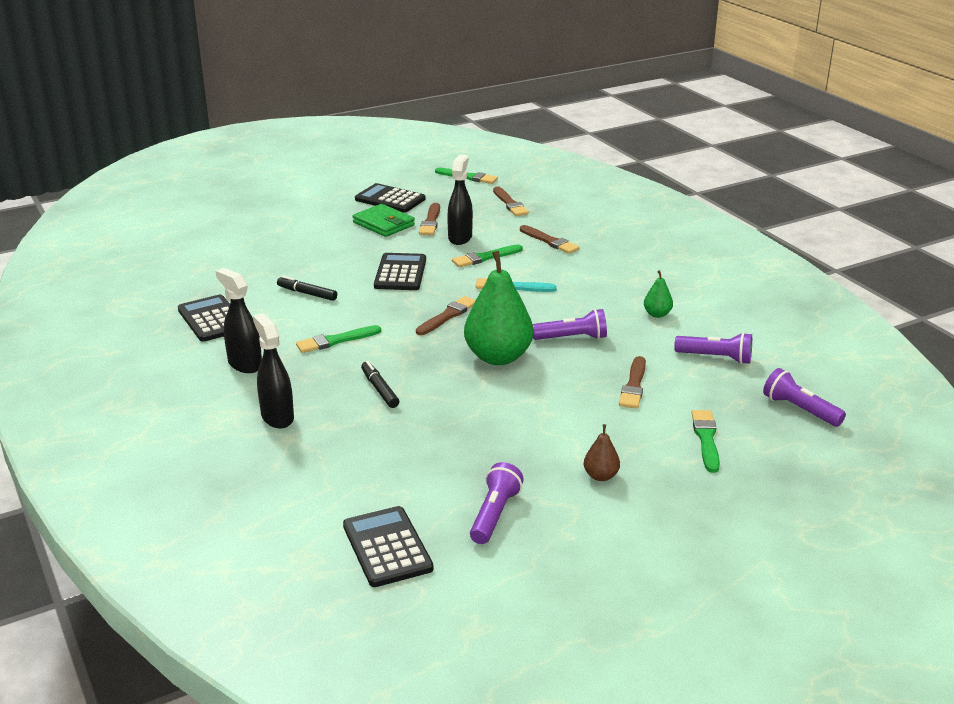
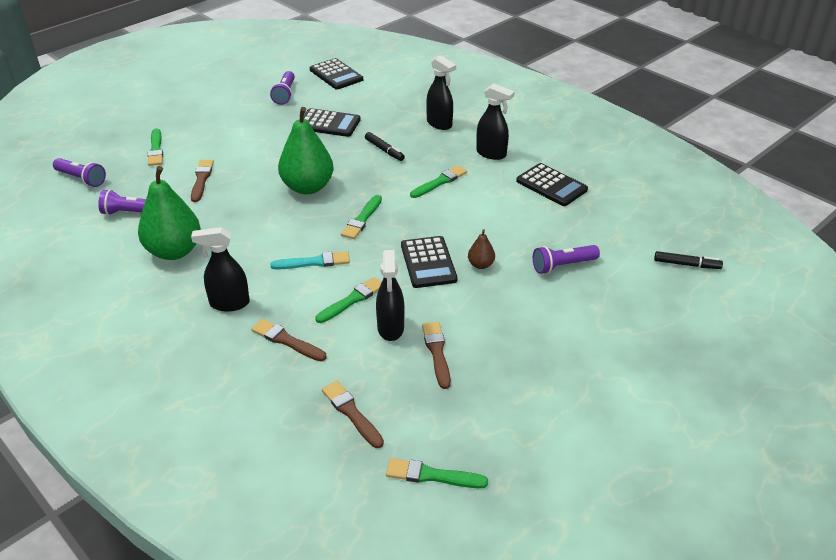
camera: 165 degrees right, 10 degrees up
(307, 293) = (497, 223): black marker -> black marker (686, 264)
(383, 224) = (489, 337): green wallet -> none
(390, 199) = (511, 391): black calculator -> black calculator (329, 124)
(447, 316) = (362, 219): brown brush -> green brush
(572, 338) = (250, 213): purple flashlight -> purple flashlight (562, 265)
(598, 269) = (229, 303): none -> black spray bottle
(601, 476) = (226, 120): brown pear -> brown pear (480, 265)
(657, 314) = (174, 251): green pear -> green pear, size x2.22

